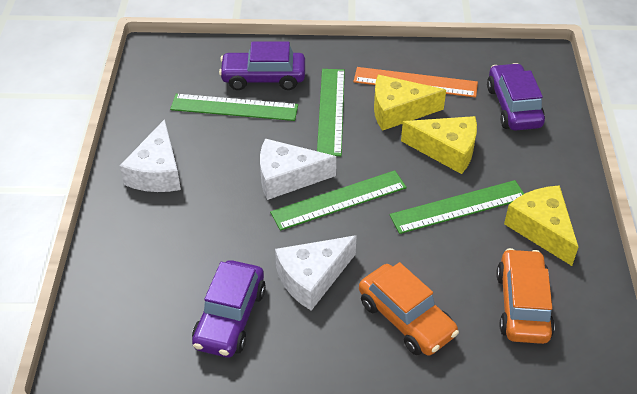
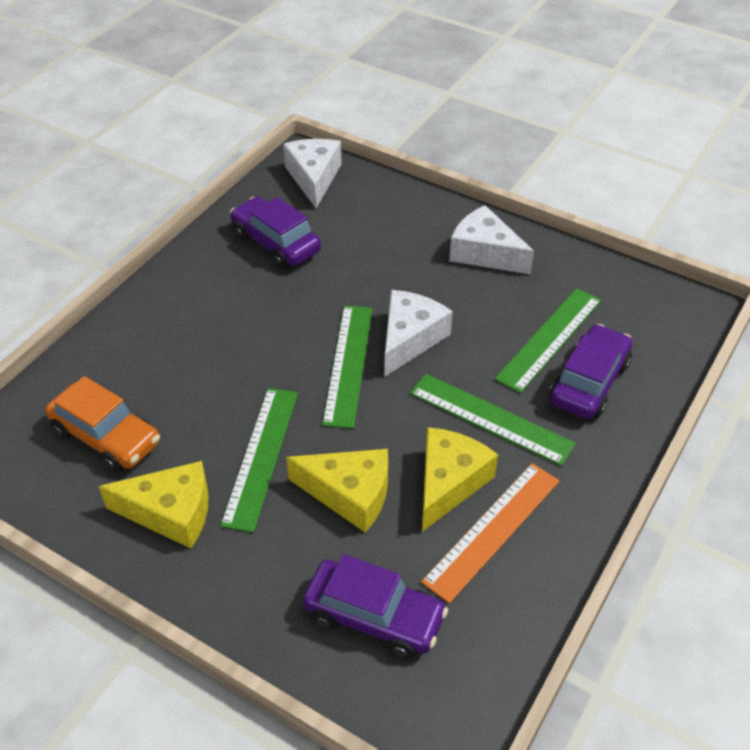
camera: 120 degrees right, 0 degrees up
(312, 278) = (271, 305): white cheese -> white cheese (314, 178)
(406, 318) = (174, 346): orange car -> none
(447, 150) = (350, 494): yellow cheese -> yellow cheese turned 120 degrees counterclockwise

